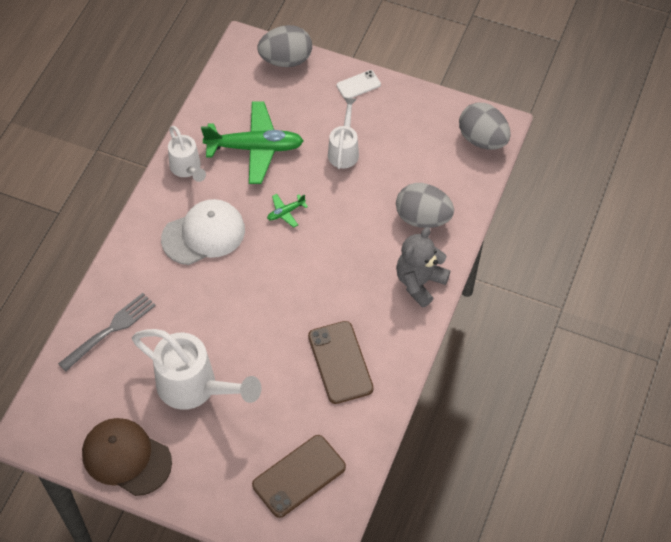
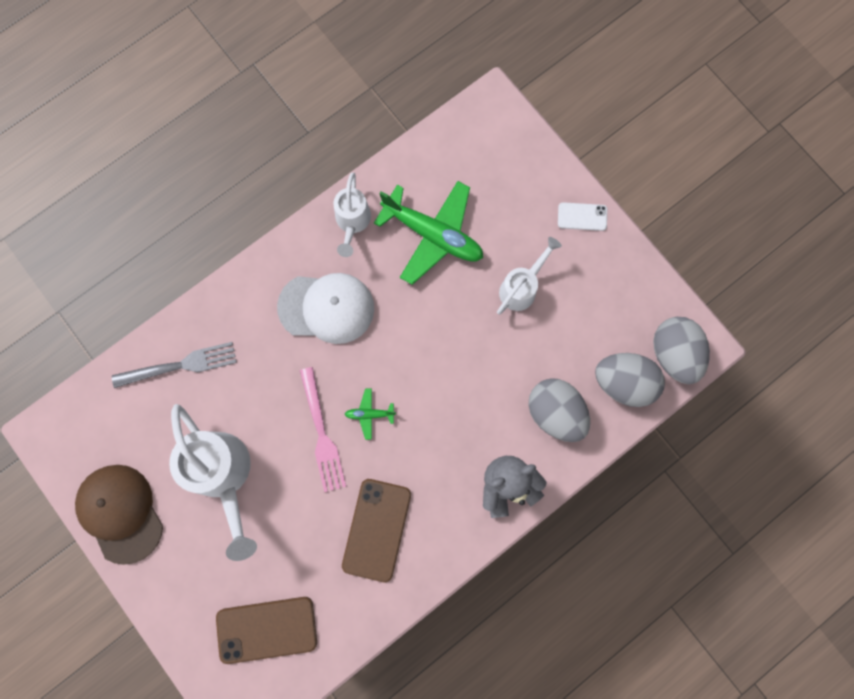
camera: 30 degrees right, 20 degrees up
(255, 320) = (322, 434): none -> pink fork
(285, 212) = (421, 328): green plane -> green plane (369, 414)
(286, 60) = (524, 145): grey egg -> grey egg (623, 382)

